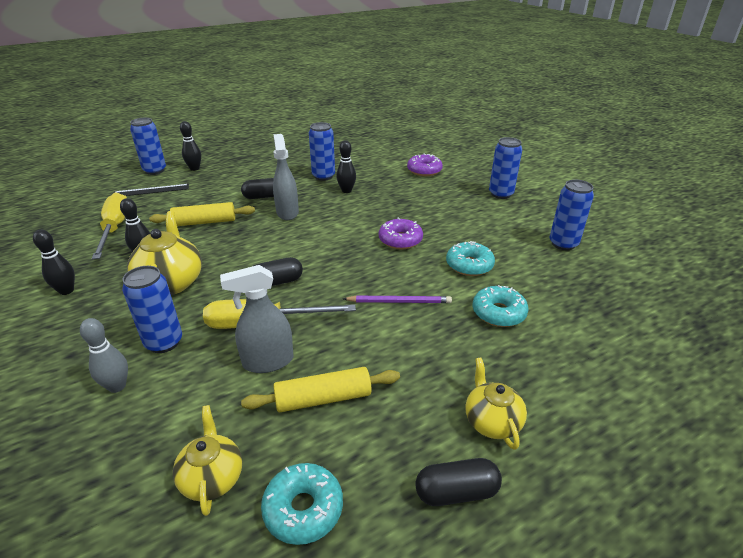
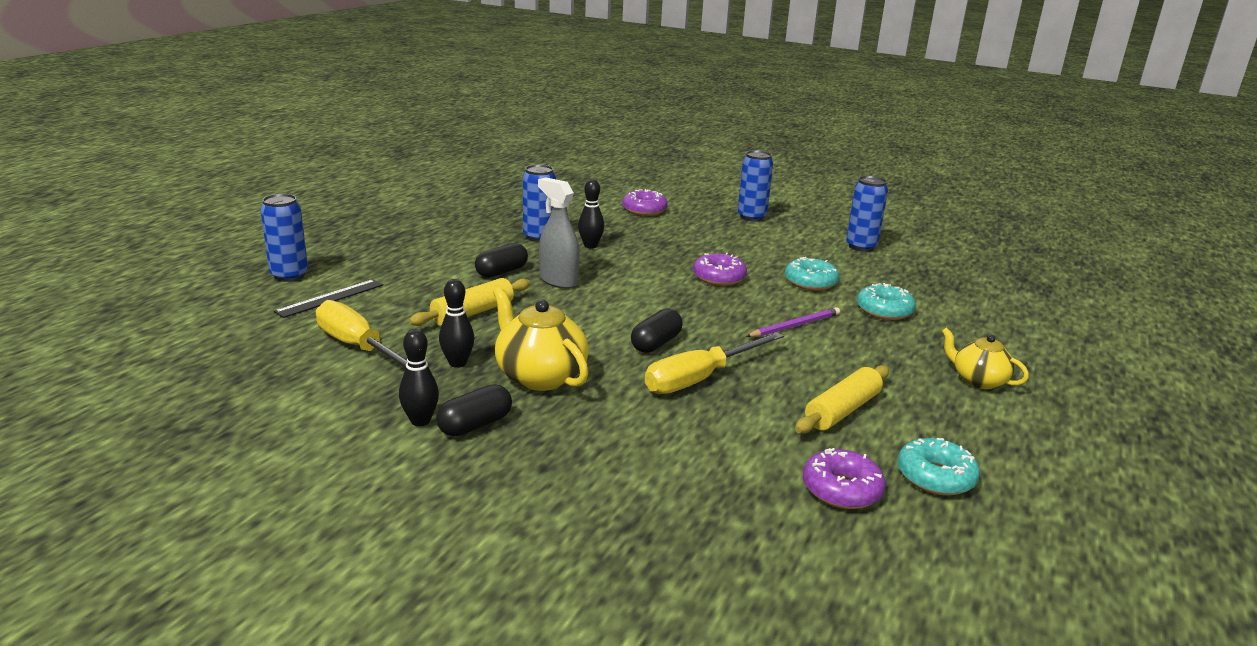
camera: 35 degrees left, 10 degrees down
(117, 386) = (644, 470): grey bowling pin -> none
(164, 342) = (628, 424): blue can -> none
(194, 168) = (347, 261): black bowling pin -> none
(212, 477) = (841, 489): yellow teapot -> purple donut
(268, 362) = (754, 403): grey spray bottle -> none
(456, 492) = (1013, 427): black capsule -> black capsule (475, 425)

